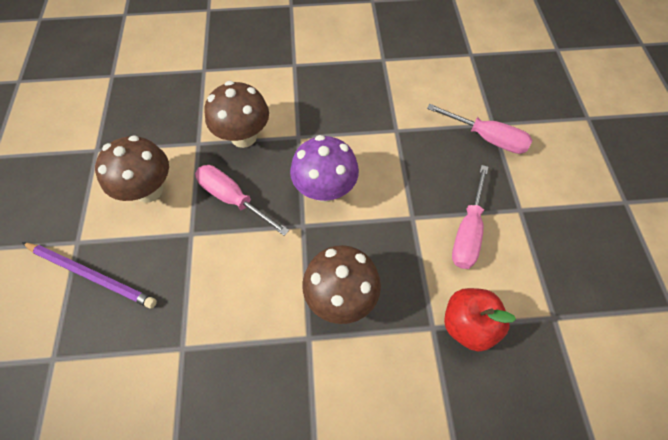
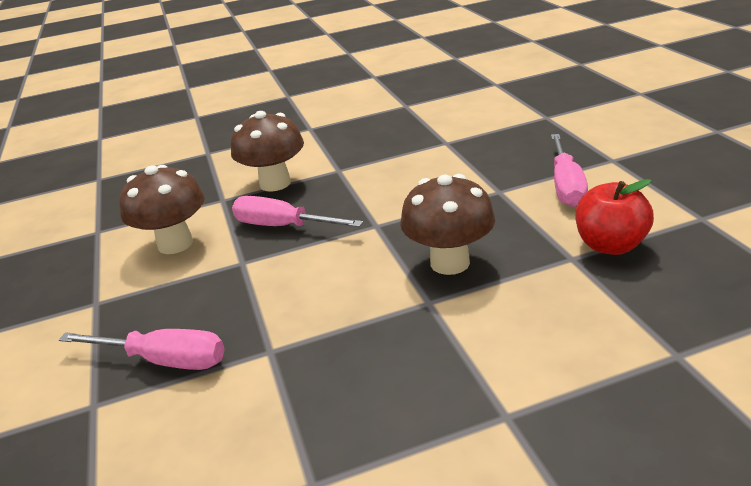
camera: 10 degrees left, 30 degrees down
(92, 275) = (125, 323): purple pencil -> none
(325, 190) = (388, 196): purple mushroom -> none
(487, 138) = (546, 126): pink screwdriver -> pink screwdriver (165, 360)

